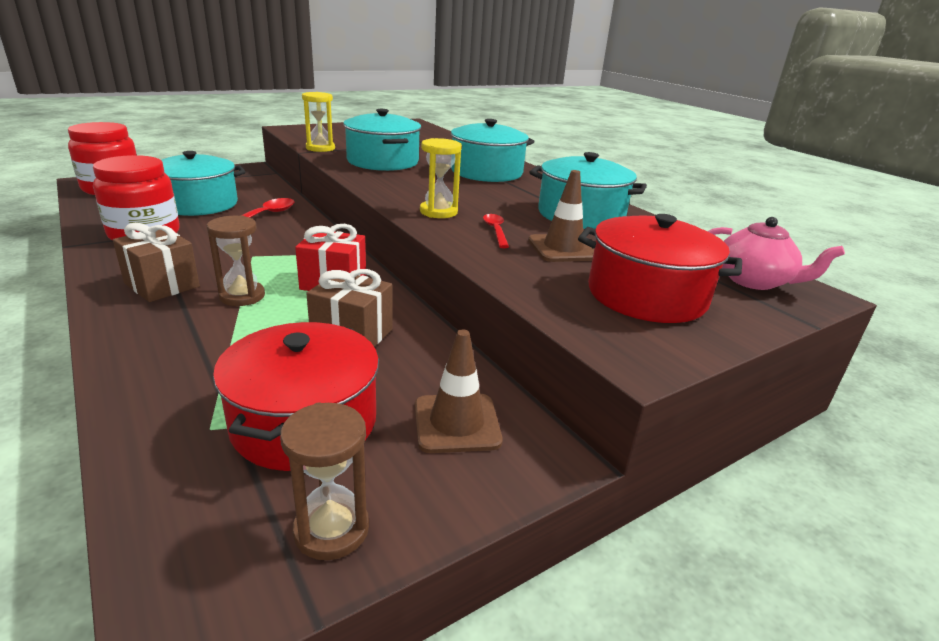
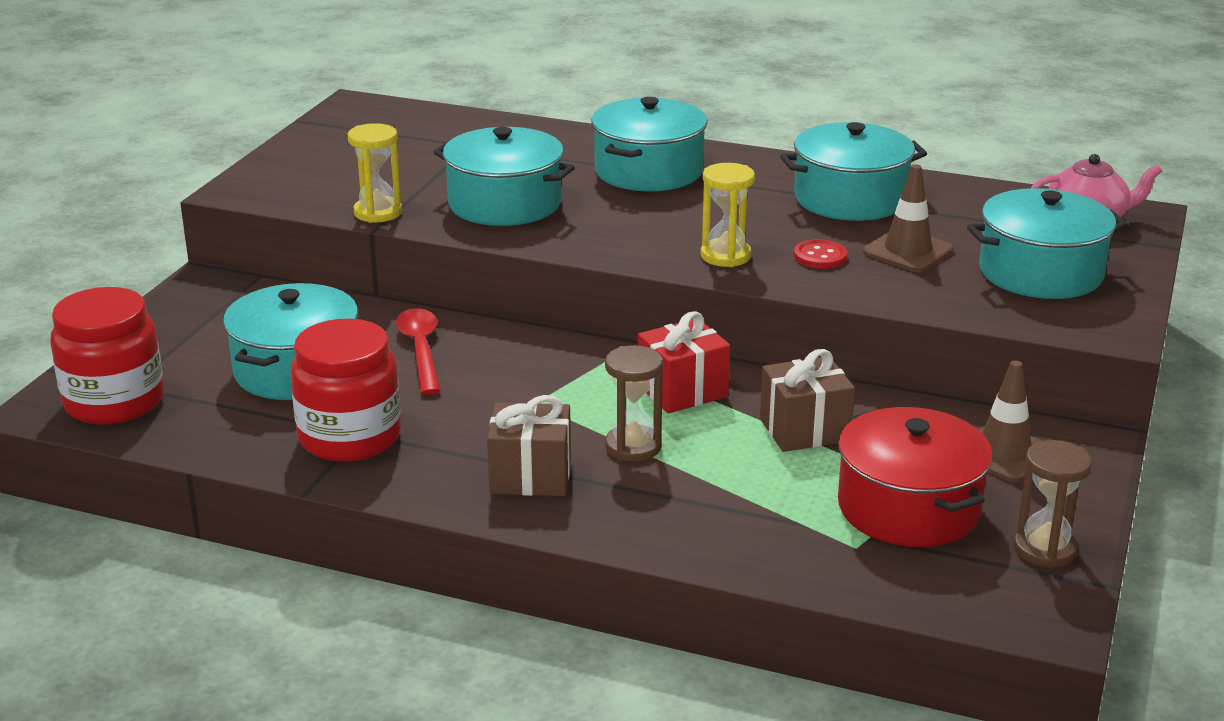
camera: 35 degrees left, 0 degrees up
(496, 231) = (820, 256): red spoon -> red button
(646, 295) = (1040, 273): red pot -> turquoise pot

